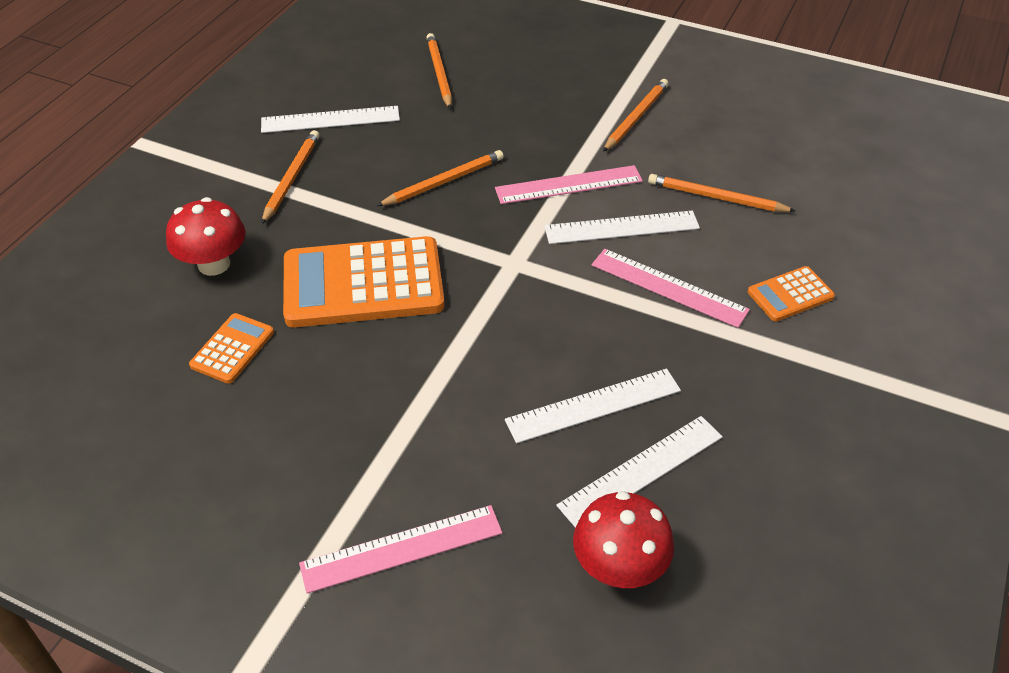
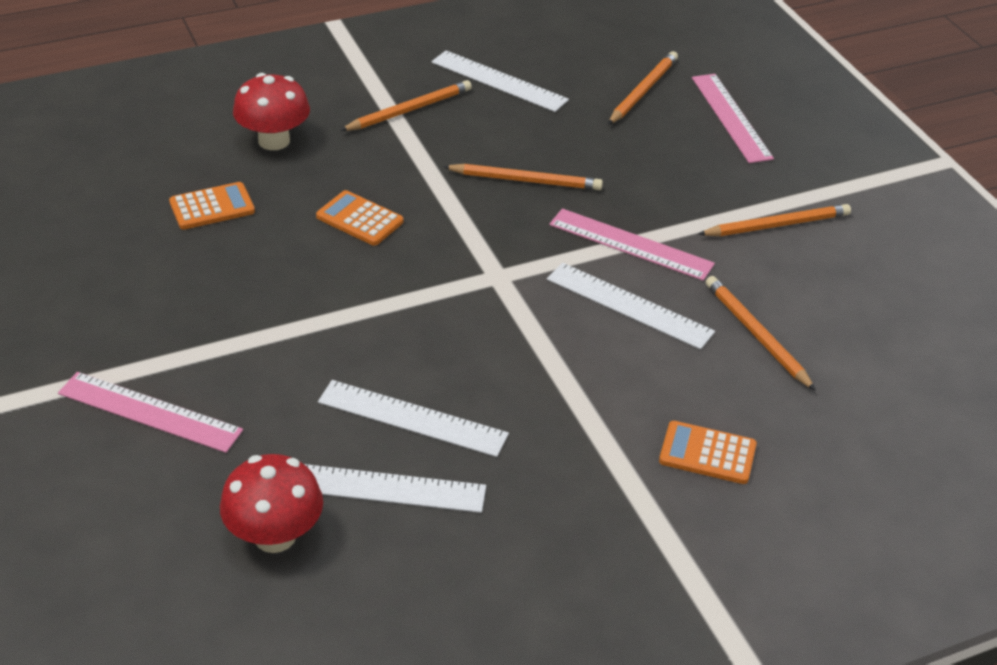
camera: 40 degrees right, 5 degrees down
(363, 284) = (359, 219): orange calculator -> orange calculator, size x0.48
(669, 287) = (602, 376): pink ruler -> pink ruler (731, 117)

